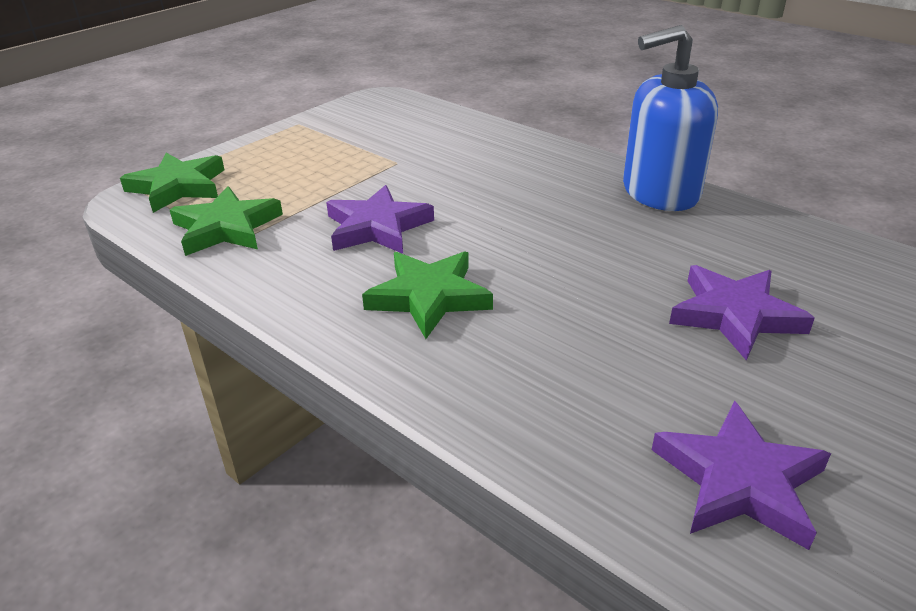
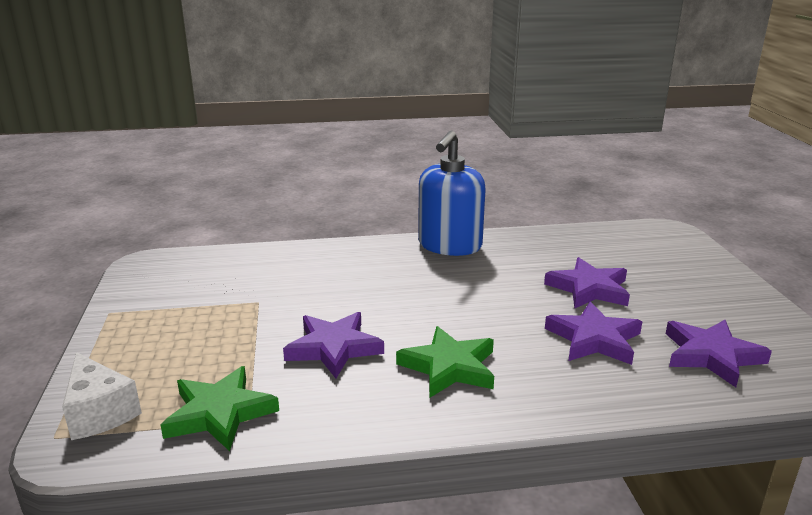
camera: 50 degrees left, 10 degrees down
(178, 187) = (99, 412): green star -> white cheese
(622, 365) = (594, 339): none -> purple star

